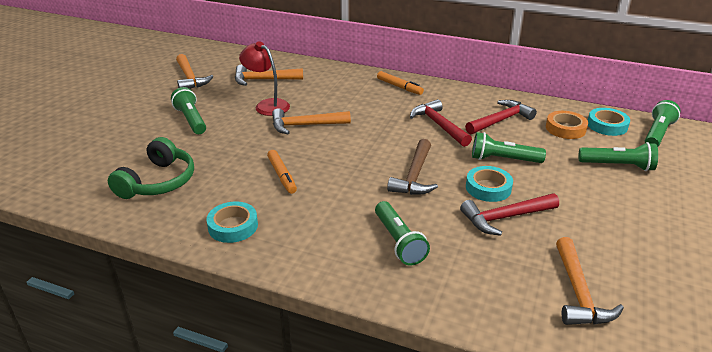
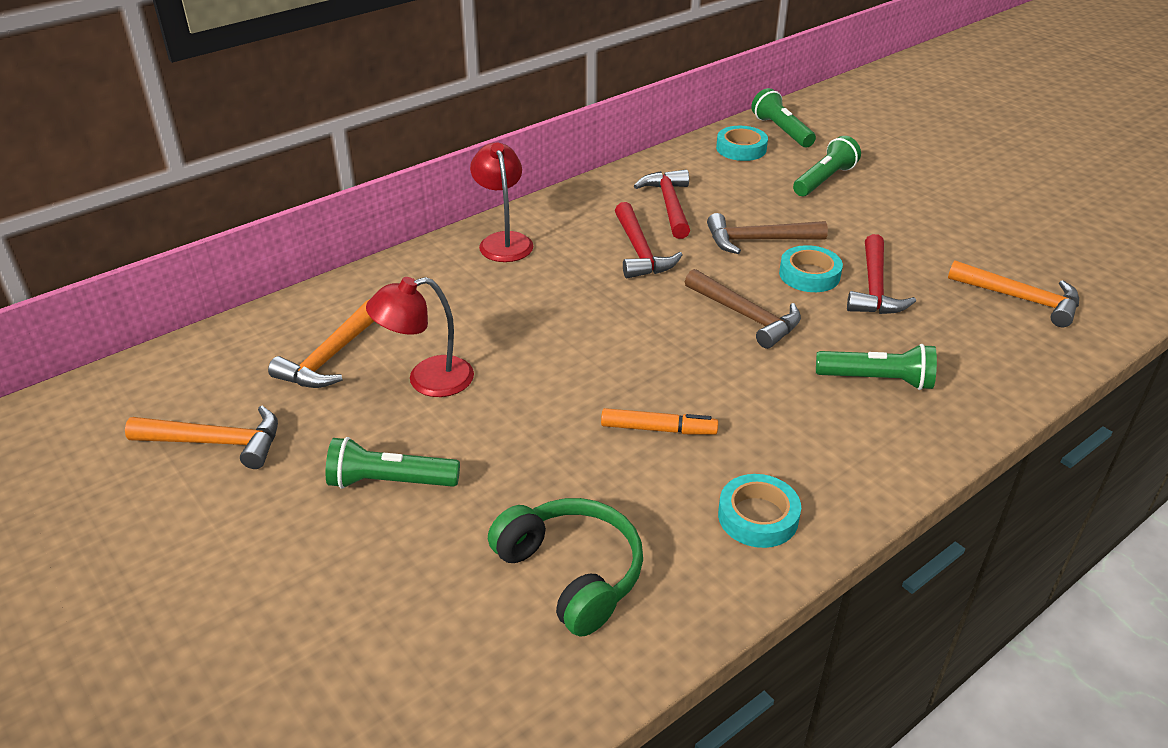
camera: 60 degrees left, 5 degrees up
(305, 125) = (533, 362): orange hammer -> none
(399, 87) = (503, 241): orange marker -> red lamp
(439, 125) = (640, 251): red hammer -> red hammer turned 105 degrees counterclockwise
(503, 159) = (758, 240): green flashlight -> brown hammer
(565, 128) = (725, 174): orange tape -> none

